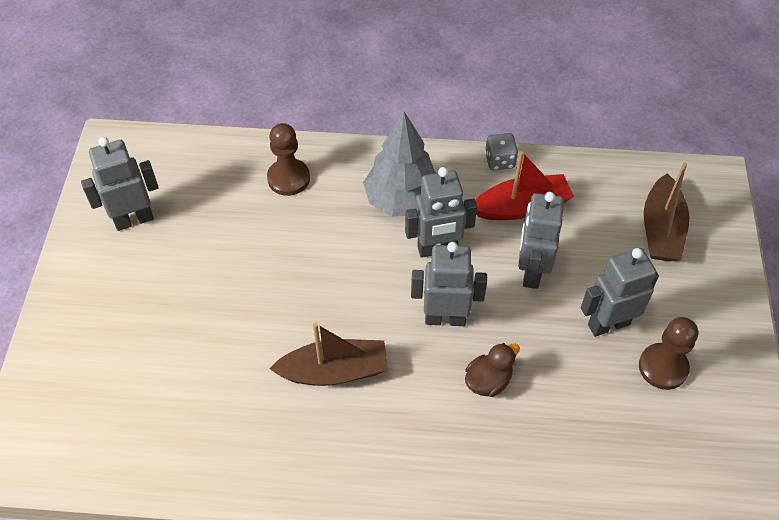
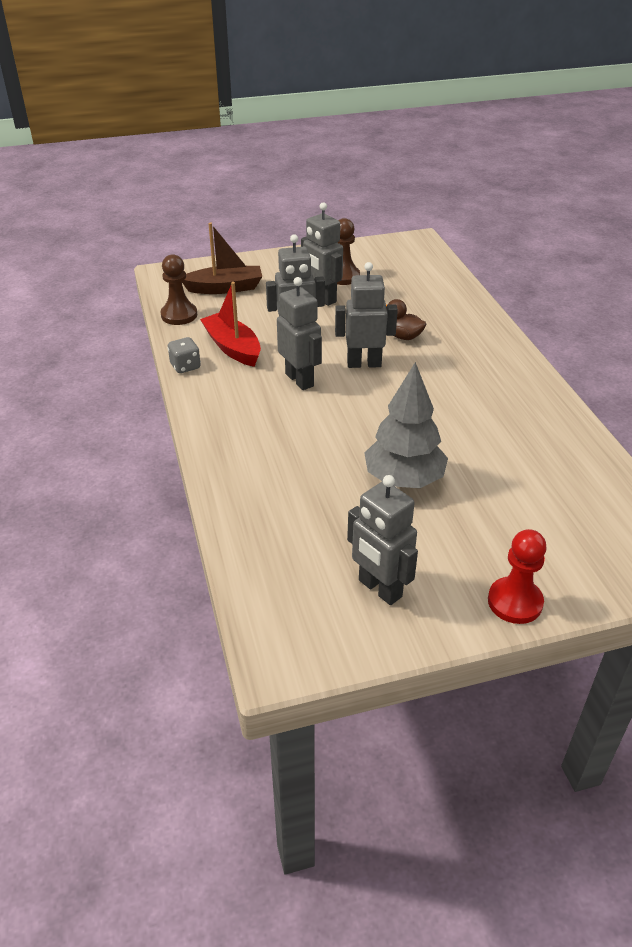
camera: 110 degrees left, 15 degrees down
(65, 303) = (515, 602): none -> red pawn
(288, 178) = (264, 486): brown pawn -> brown pawn (179, 315)
(334, 371) = (449, 405): brown boat -> none
(402, 200) = (256, 409): grey tree -> grey tree (404, 479)
(445, 318) = (364, 363): grey robot -> grey robot turned 105 degrees clockwise

